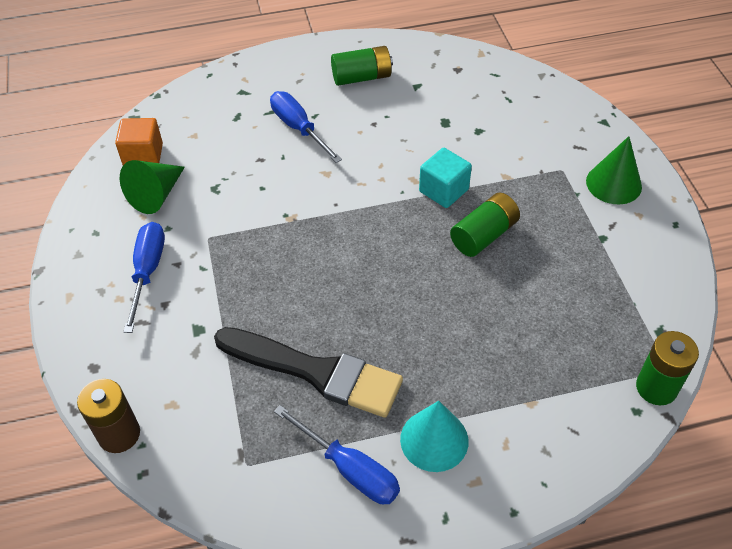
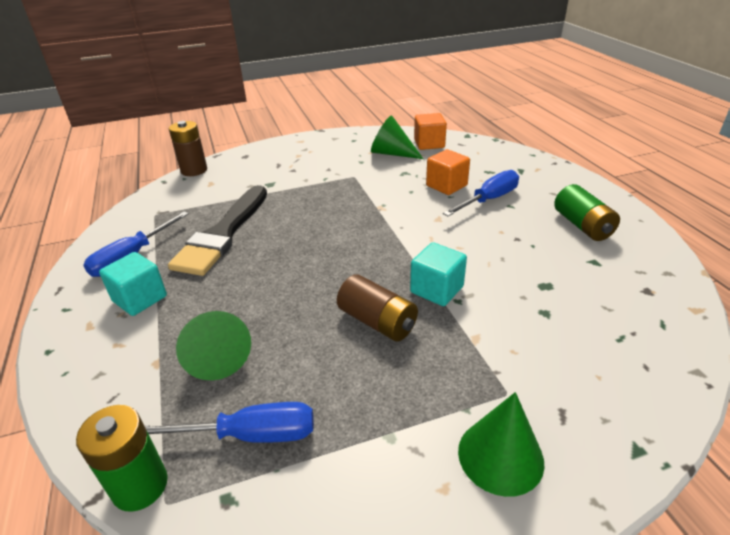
camera: 85 degrees right, 15 degrees down
(147, 271) = (321, 160): blue screwdriver -> blue screwdriver (250, 435)
(259, 156) = (446, 185): none -> orange cube
(434, 440) = (140, 299): turquoise cone -> turquoise cube
(484, 235) = (377, 322): green battery -> brown battery
(522, 354) = (217, 355): none -> green cone

